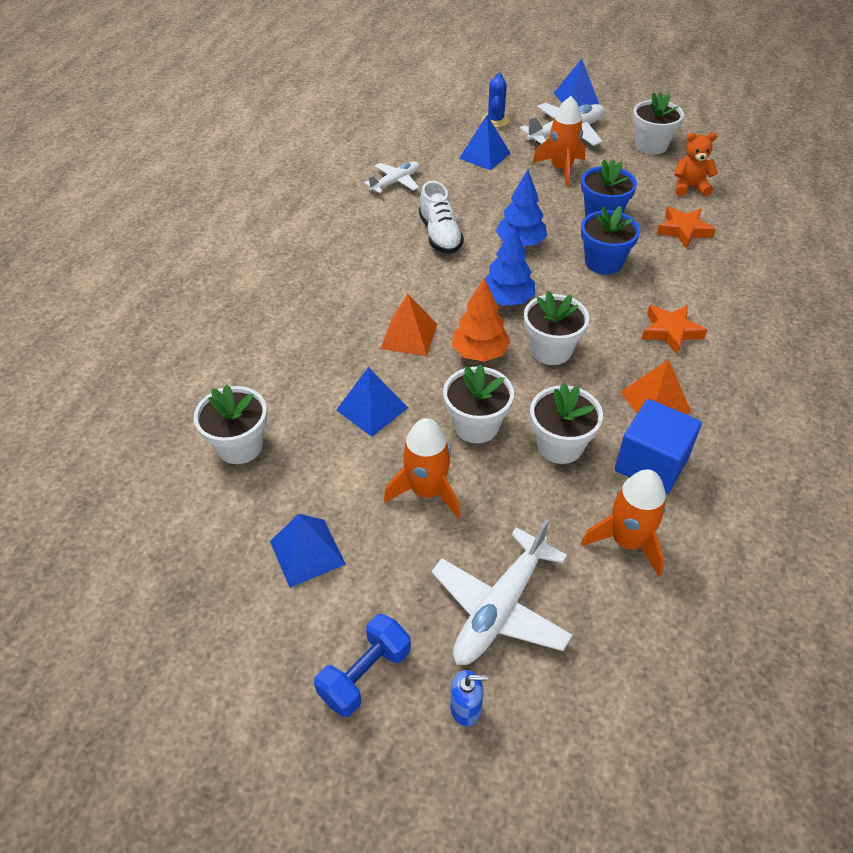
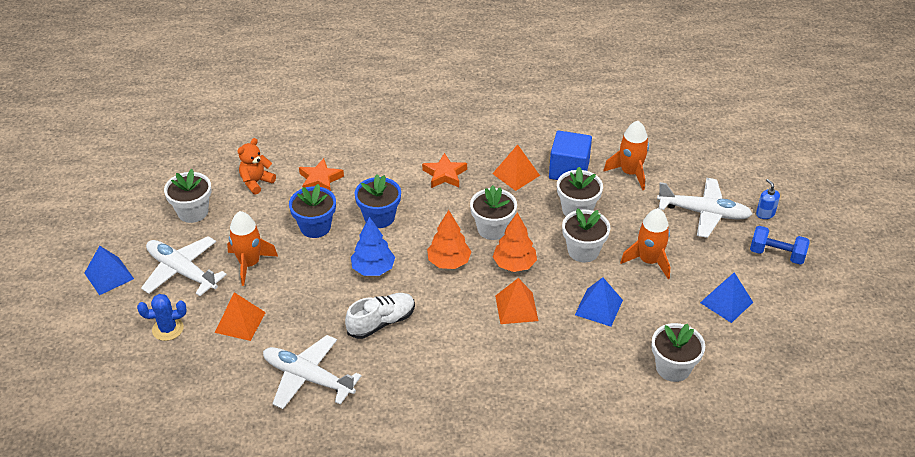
camera: 110 degrees left, 5 degrees down
(395, 182) = (308, 378): white plane -> white plane, size x1.60
(484, 155) = (240, 322): blue pyramid -> orange pyramid
(507, 300) = (449, 262): blue tree -> orange tree
(689, 187) = (256, 182): orange teddy bear -> orange teddy bear turned 60 degrees clockwise

